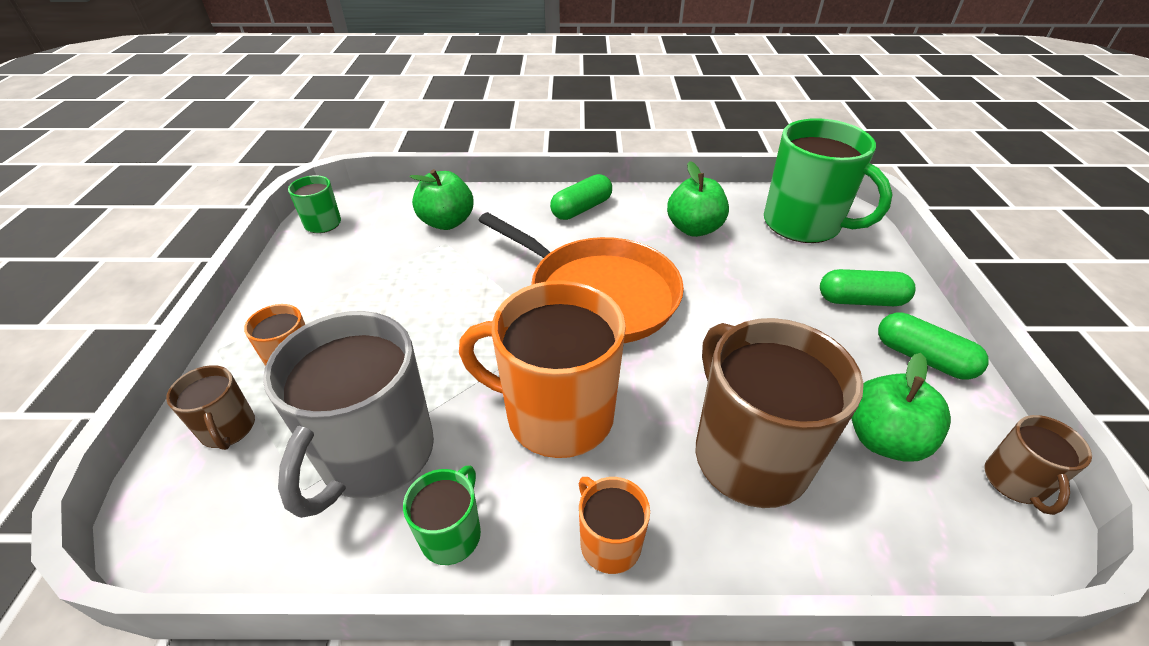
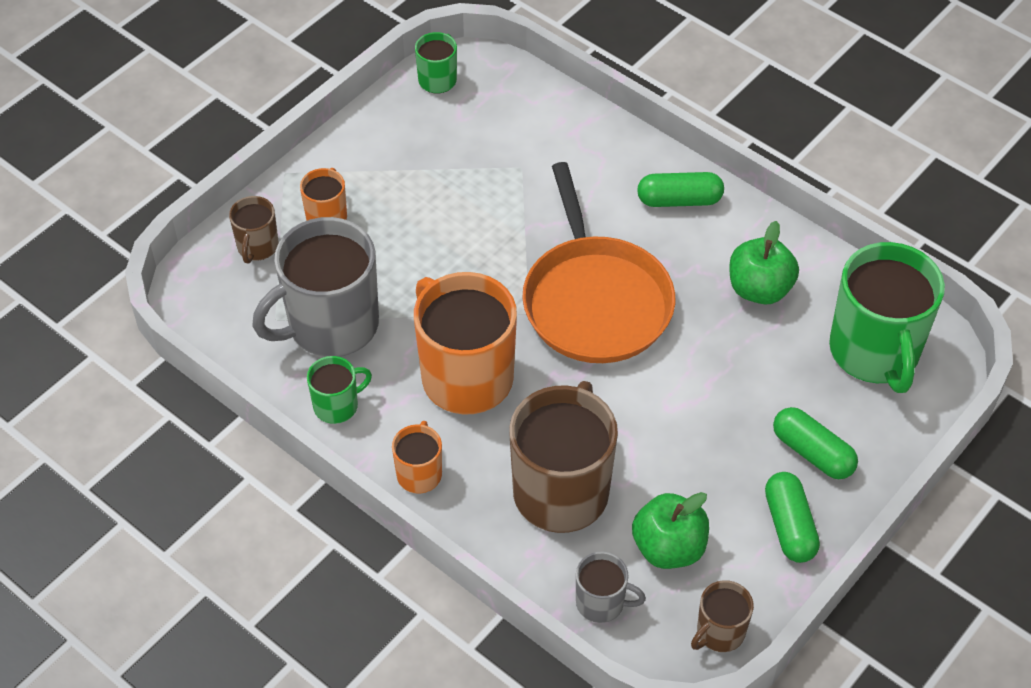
camera: 40 degrees right, 10 degrees up
(447, 222) = (542, 142): green apple -> none
(911, 537) = (601, 603): none -> grey mug

